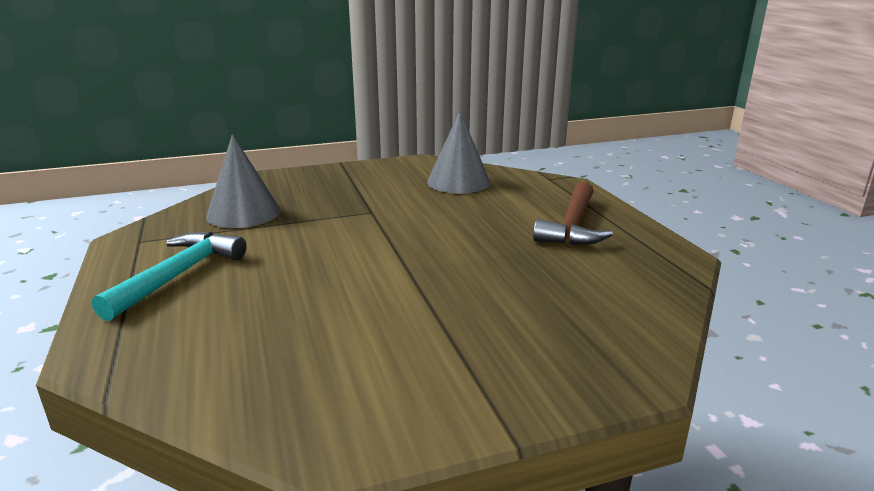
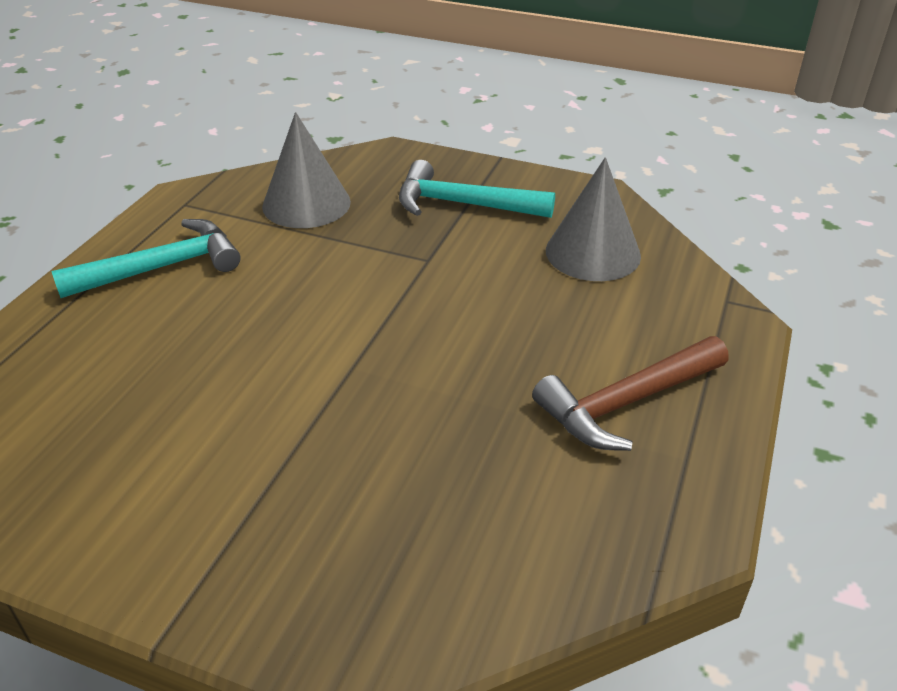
camera: 40 degrees right, 15 degrees up
(352, 185) = (463, 204): none -> turquoise hammer

